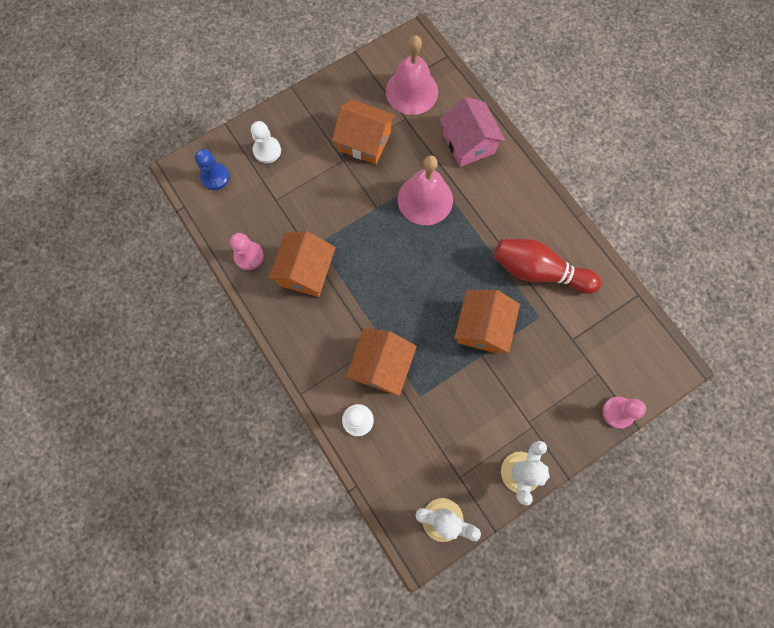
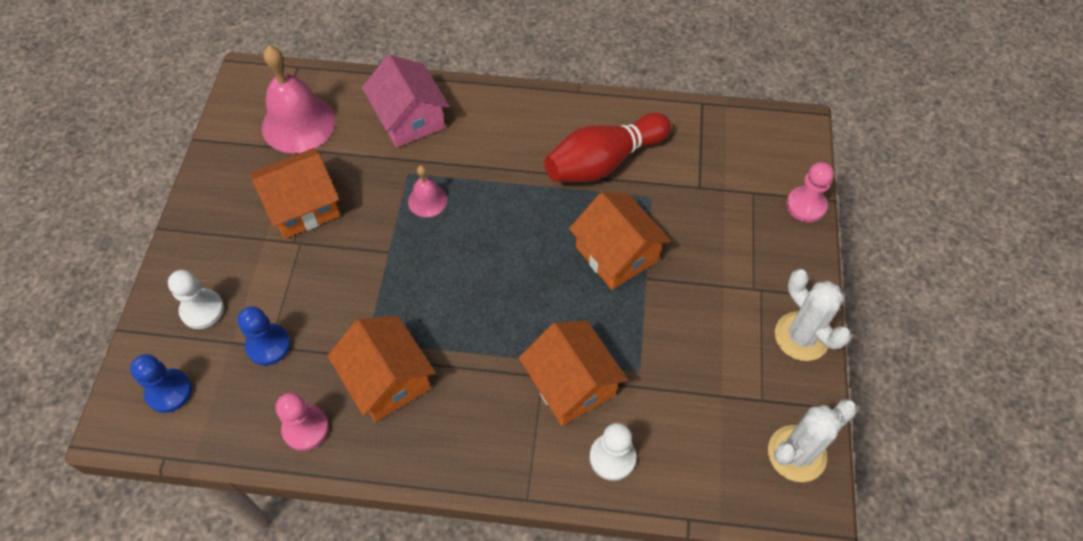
camera: 50 degrees left, 15 degrees down
(275, 199) = (268, 345): none -> blue pawn
(425, 199) = (427, 200): pink bell -> pink bell, size x0.51
(468, 143) = (409, 119): pink house -> pink house turned 45 degrees clockwise

